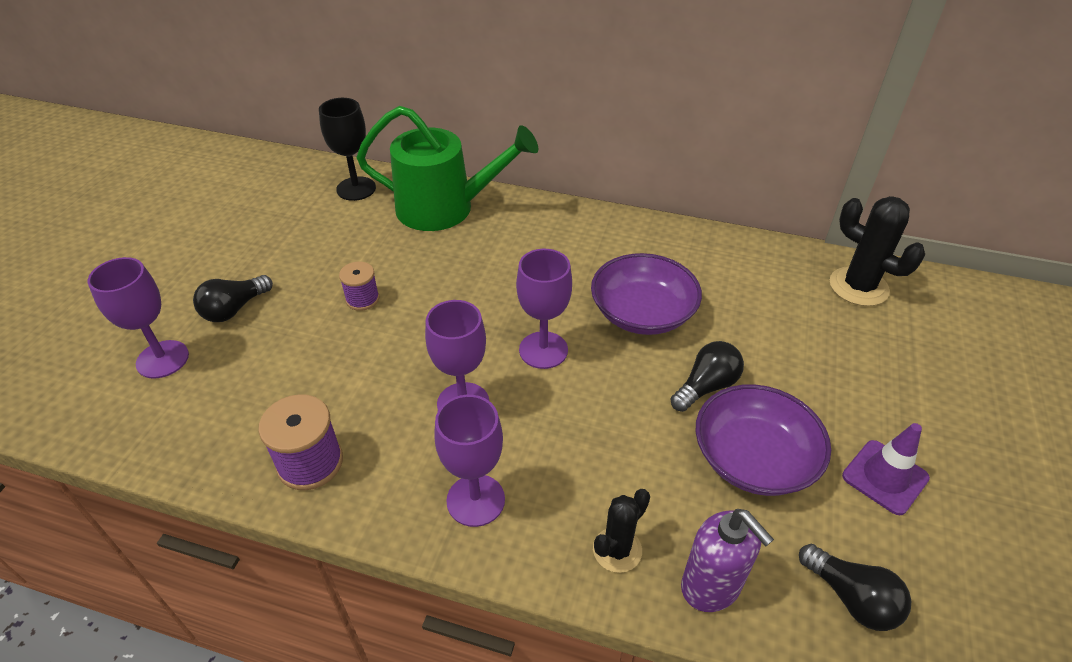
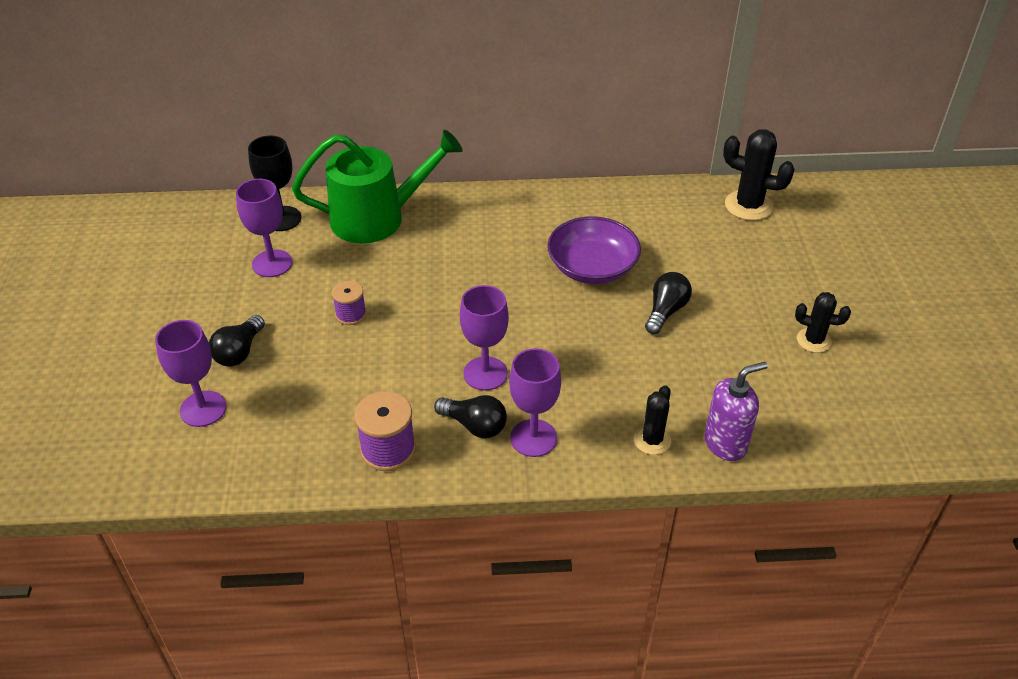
camera: 20 degrees left, 0 degrees up
(543, 350) = (527, 316): purple goblet -> purple goblet (272, 263)
(711, 586) = (725, 443): purple soap dispenser -> purple soap dispenser turned 60 degrees counterclockwise
(753, 458) = (720, 353): purple bowl -> none
(851, 598) = (818, 423): black light bulb -> black light bulb (474, 425)
(885, 477) = (813, 340): purple traffic cone -> black cactus

